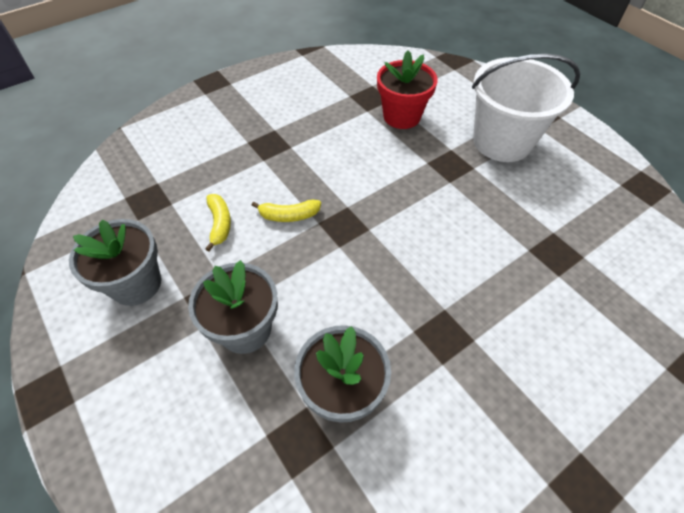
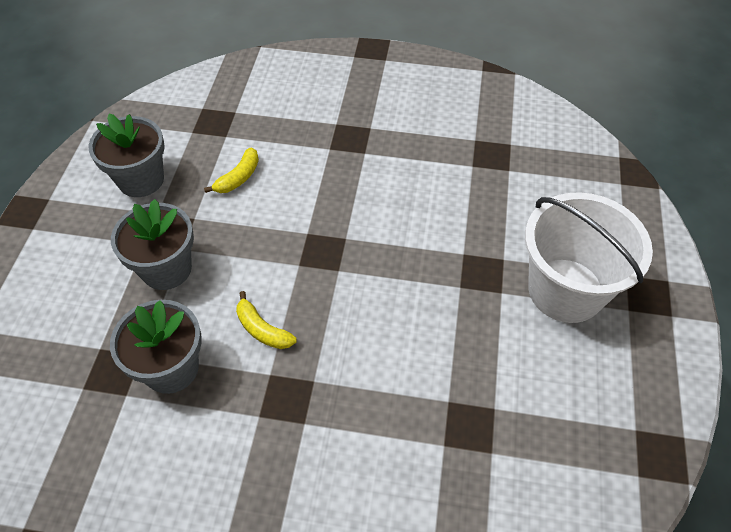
camera: 45 degrees right, 0 degrees up
(289, 215) = (293, 210): yellow banana -> yellow banana (262, 329)
(401, 116) = (498, 194): red flower pot -> none

